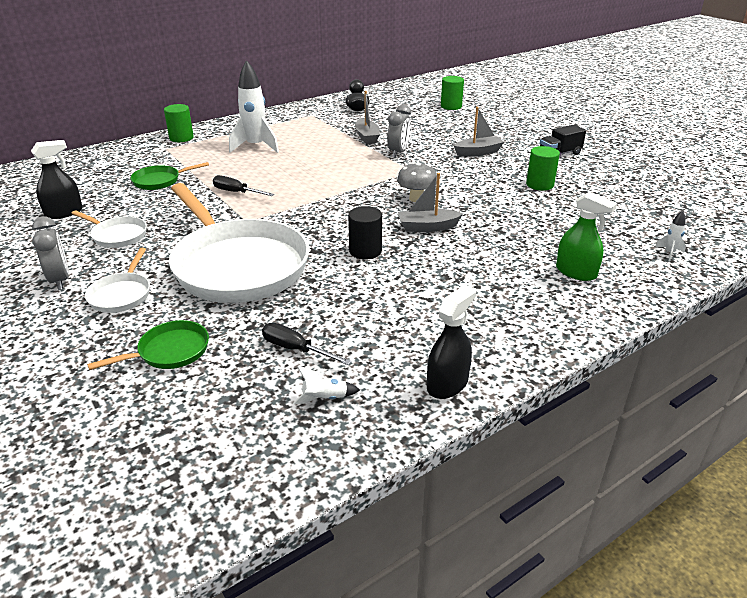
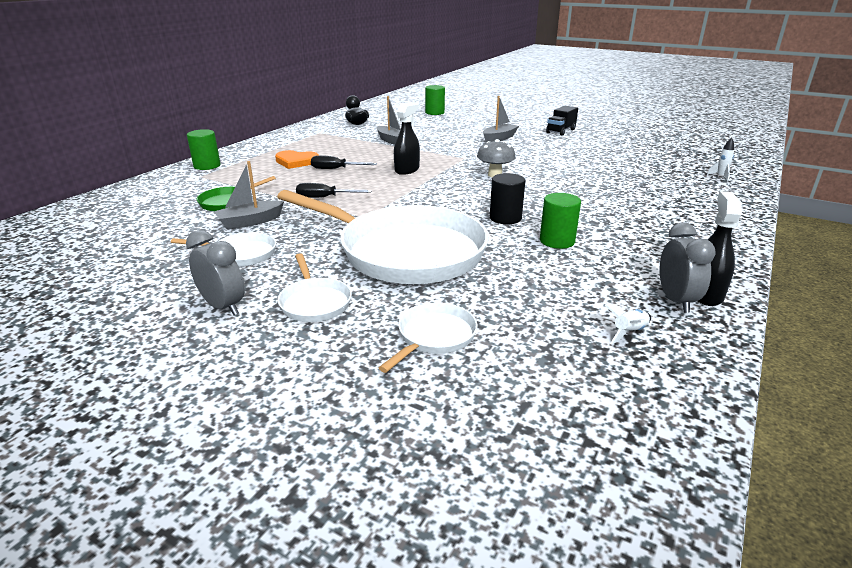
camera: 25 degrees left, 5 degrees down
(64, 213) = (148, 247): black spray bottle -> black spray bottle (407, 170)
(169, 351) = (434, 337): green pan -> white pan
(256, 147) = (296, 161): white rocket -> orange heart
(296, 349) = (550, 303): black screwdriver -> black screwdriver (336, 169)
(399, 152) = (435, 147): grey clock -> grey clock (676, 300)
(427, 227) = (532, 192): grey boat -> grey boat (250, 222)
(539, 185) = (575, 151): green cylinder -> green cylinder (557, 241)
(576, 272) = (680, 200): green spray bottle -> none

